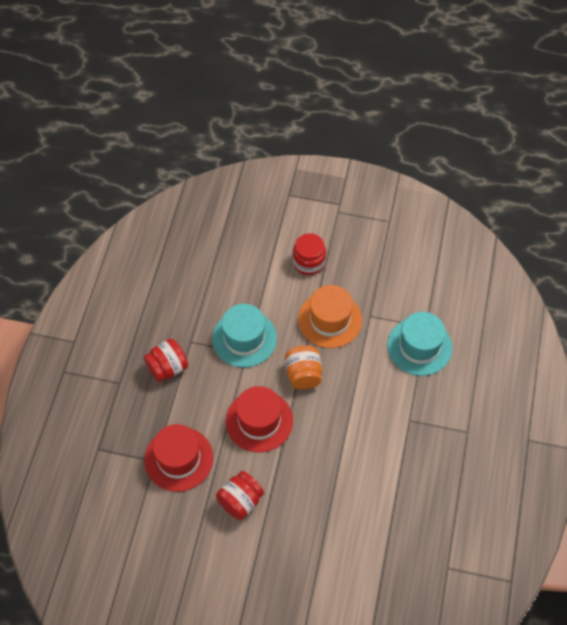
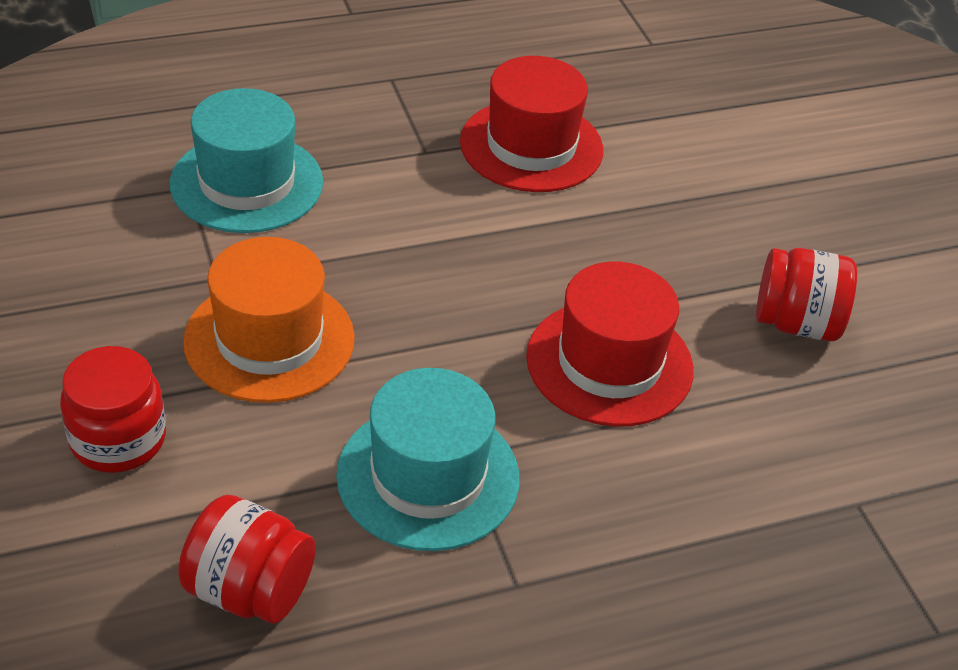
camera: 125 degrees left, 15 degrees down
(167, 368) = (624, 597): red jar -> red jar (249, 589)
(178, 459) = (812, 462): red hat -> red hat (531, 146)
(303, 374) = (444, 333): orange jar -> none

